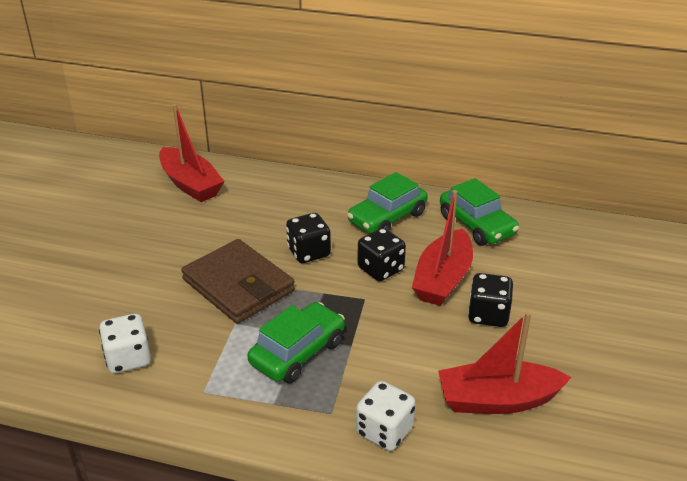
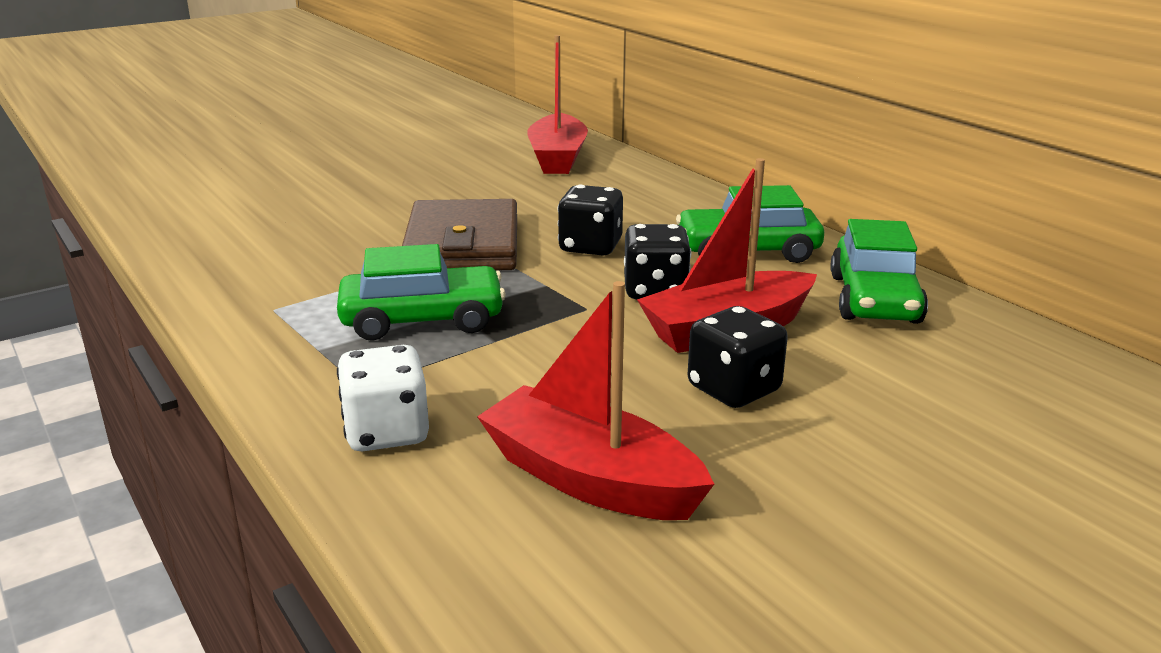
camera: 40 degrees right, 10 degrees down
(128, 359) = (257, 256): white dice -> none

